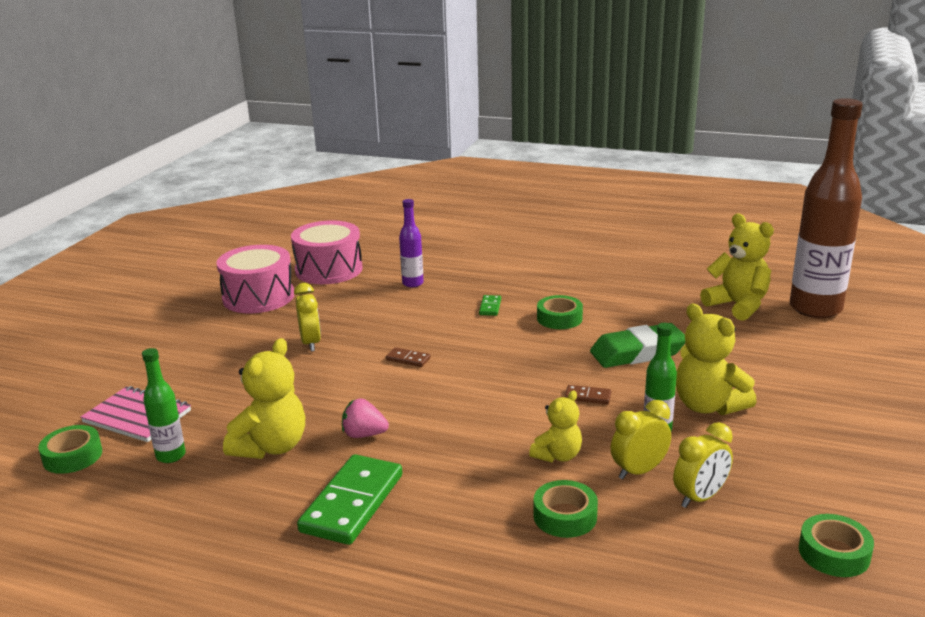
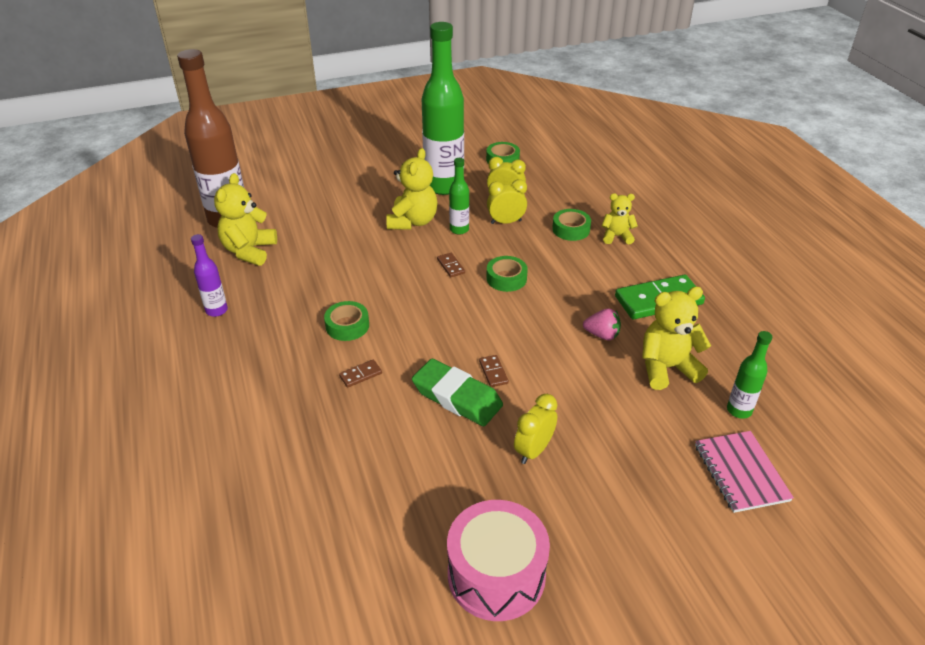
camera: 130 degrees left, 15 degrees up
(72, 456) = (813, 465): green tape -> green tape (506, 278)
(328, 270) = (377, 562): pink drum -> none
(364, 434) = (602, 335): pink strawberry -> pink strawberry turned 45 degrees counterclockwise
(412, 283) = (354, 459): purple bottle -> purple bottle (216, 310)
(490, 307) = (360, 375): green domino -> brown domino
(557, 456) = (525, 252): yellow teddy bear -> yellow teddy bear (616, 236)
(638, 352) = (369, 268): green eraser -> green eraser (457, 397)
(639, 471) = (506, 222): yellow clock -> yellow clock turned 150 degrees clockwise
(784, 461) = (444, 186): none -> green bottle

